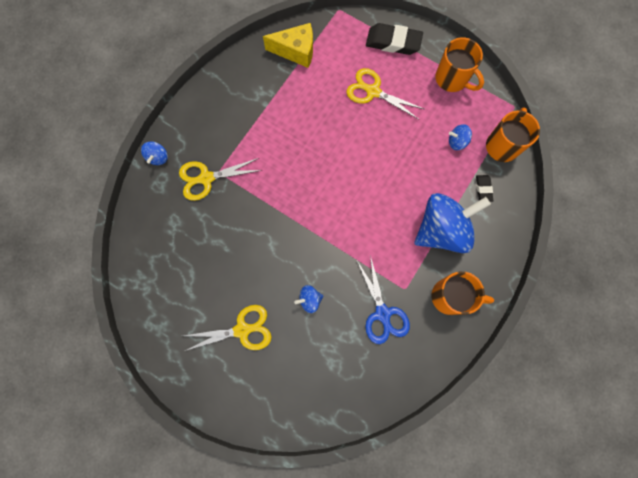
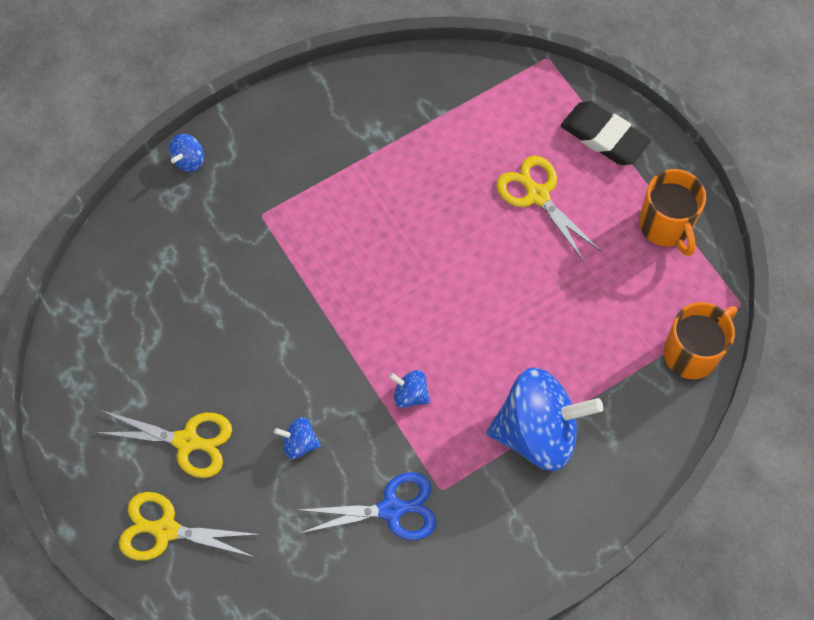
camera: 25 degrees right, 10 degrees down
(206, 178) = (239, 216): yellow scissors -> yellow scissors (165, 530)
(296, 51) = (454, 93): yellow cheese -> none
(383, 314) = (392, 509): blue scissors -> blue scissors turned 105 degrees counterclockwise
(450, 297) = (501, 530): orange mug -> none
(457, 142) = (625, 318): blue spinning top -> blue spinning top (410, 394)
(483, 189) = (630, 402): black eraser -> none

